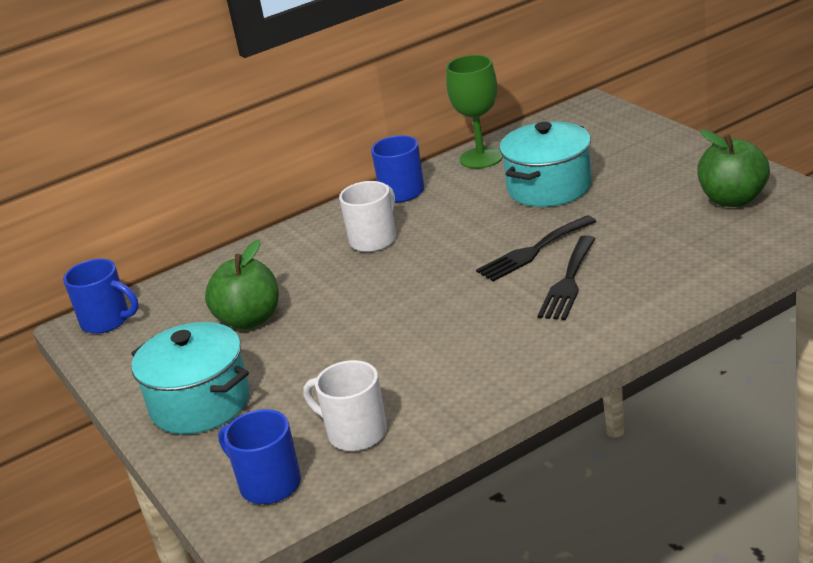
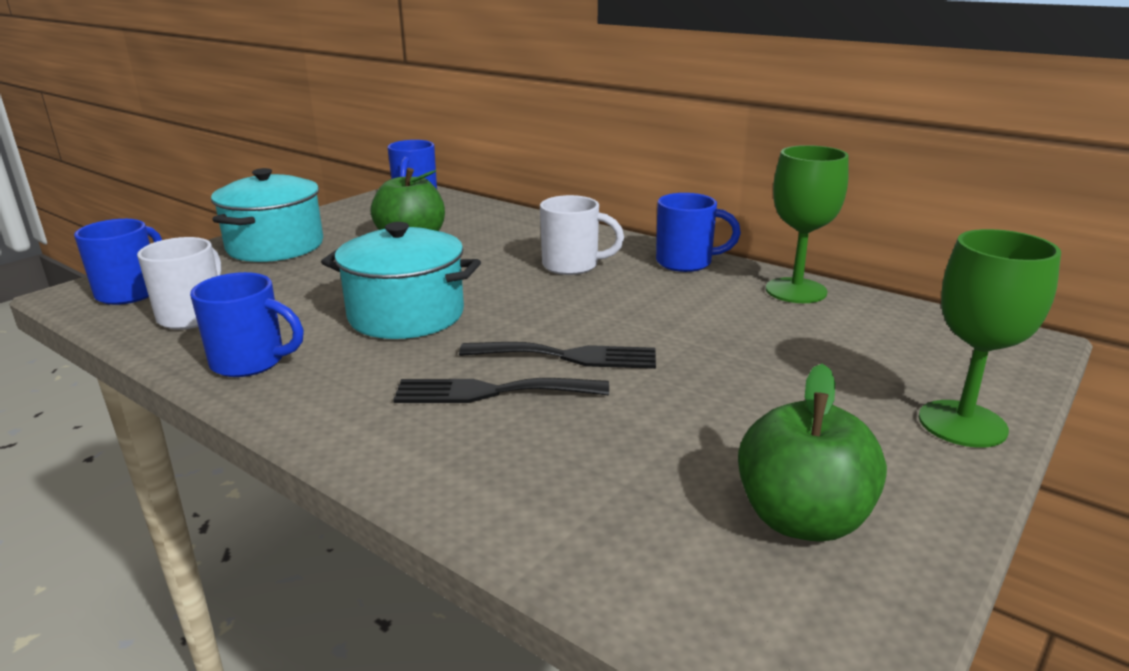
camera: 65 degrees right, 5 degrees down
(470, 389) = (251, 362): none -> blue mug
(533, 251) = (568, 356): black fork -> black fork turned 150 degrees clockwise
(549, 187) = (745, 344): turquoise pot -> turquoise pot (406, 315)
(668, 143) = (962, 424): none -> green goblet

